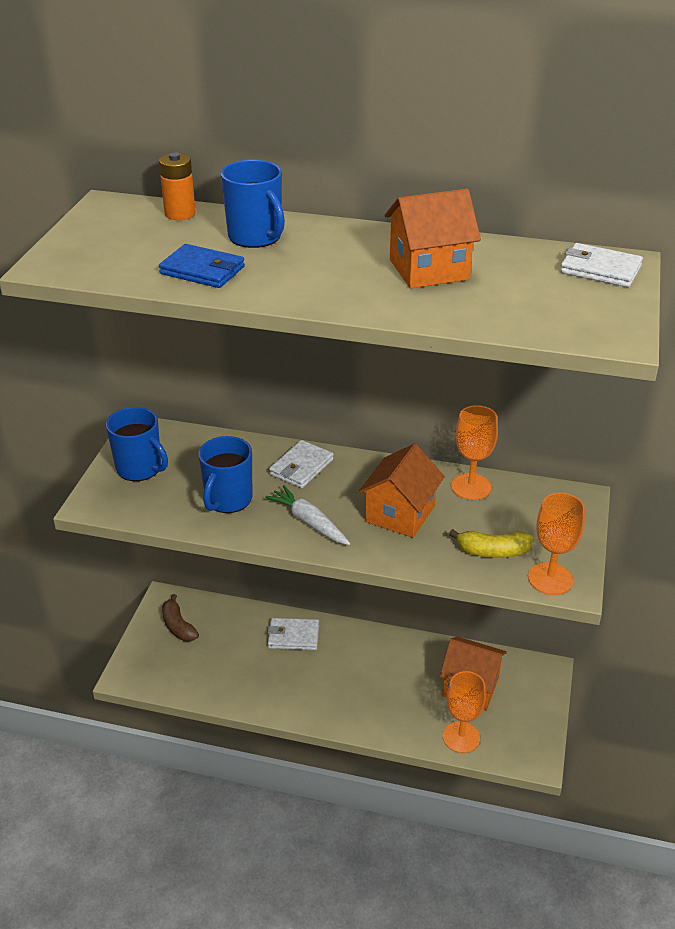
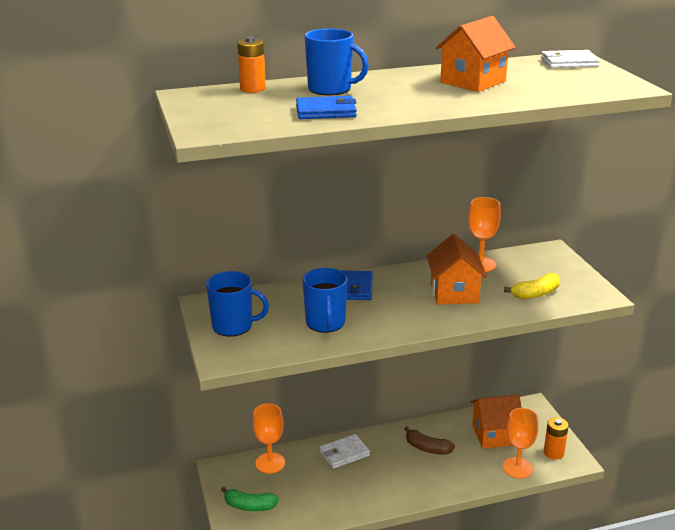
camera: 30 degrees left, 10 degrees down
(160, 652) = (249, 506): none -> green banana
(178, 626) = (248, 482): brown banana -> brown banana (427, 448)
(301, 467) = (355, 288): white wallet -> blue wallet
(309, 522) = (399, 317): white carrot -> none
(519, 738) = (553, 453): none -> orange battery
(550, 579) = (586, 296): orange goblet -> orange goblet (270, 463)

